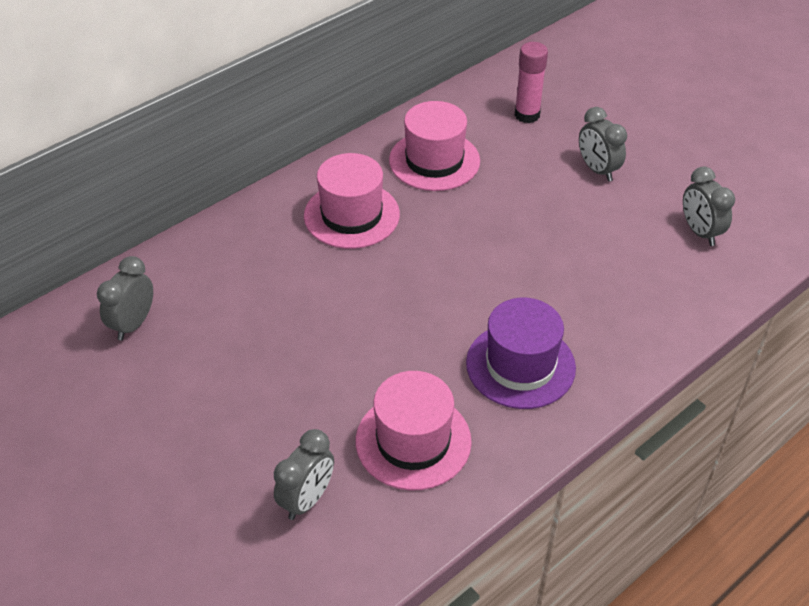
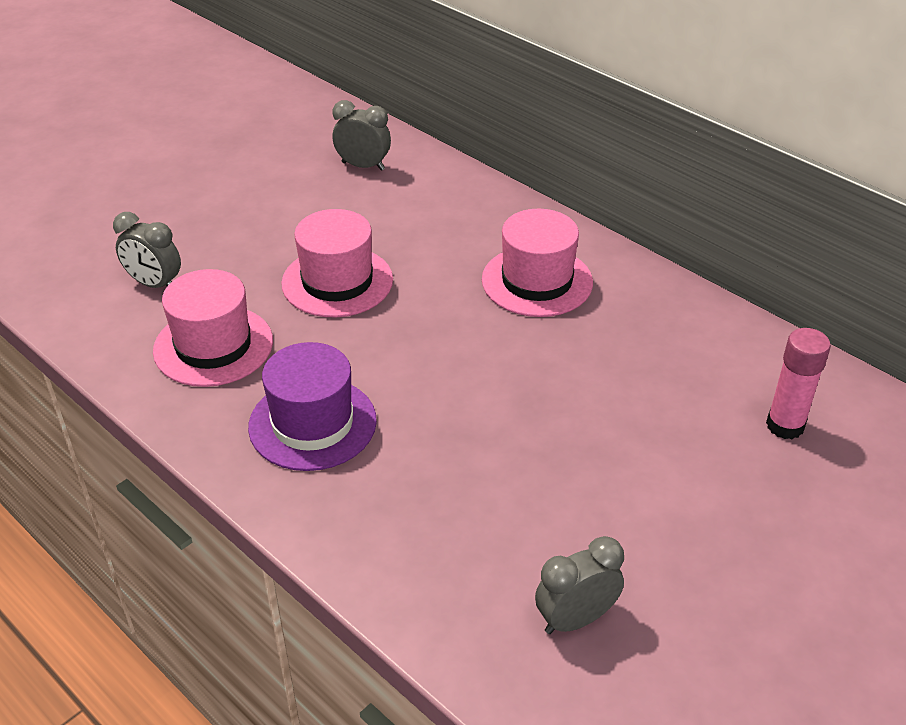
camera: 85 degrees right, 5 degrees down
(434, 161) = (653, 340): pink hat -> pink hat (337, 281)
(597, 170) = (685, 502): grey clock -> none

